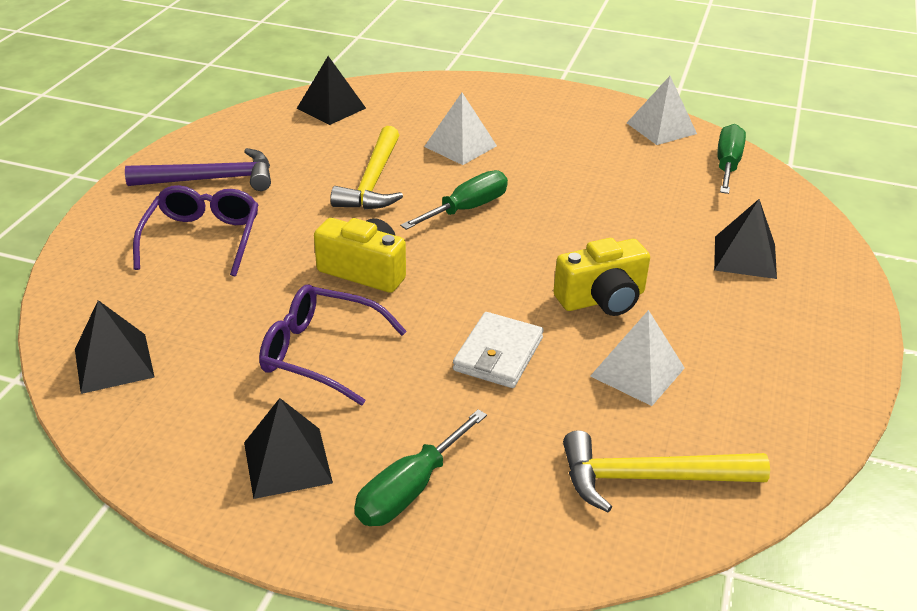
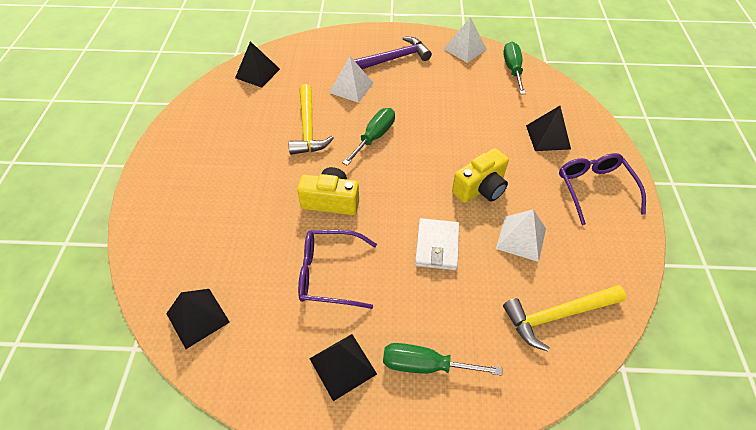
camera: 15 degrees left, 15 degrees up
(202, 238) = (215, 199): purple glasses -> purple glasses (594, 189)
(211, 179) = (202, 149): purple hammer -> purple hammer (394, 59)
(409, 490) = (425, 365): green screwdriver -> green screwdriver turned 75 degrees clockwise

